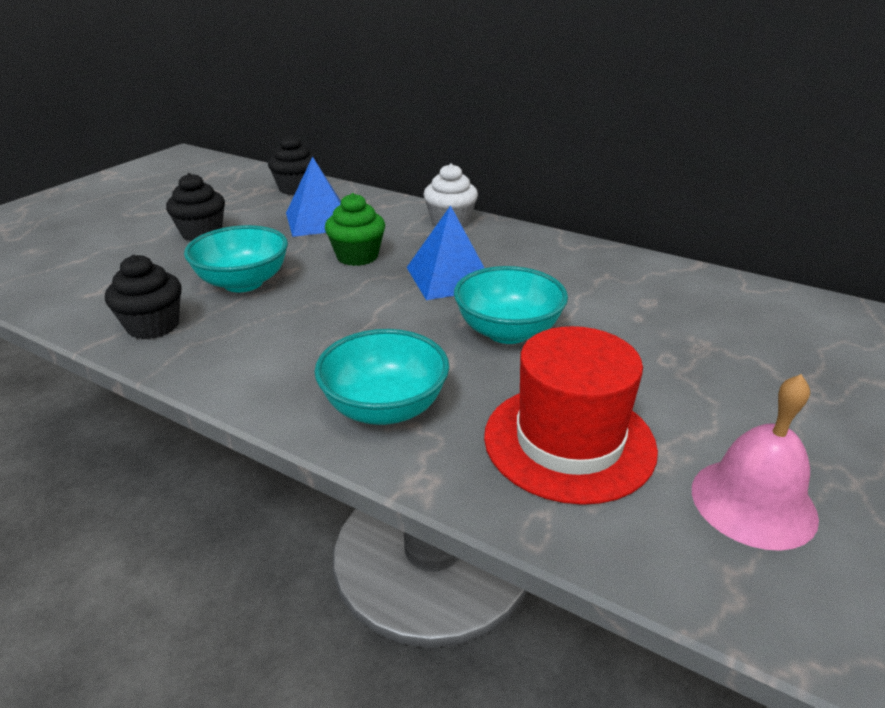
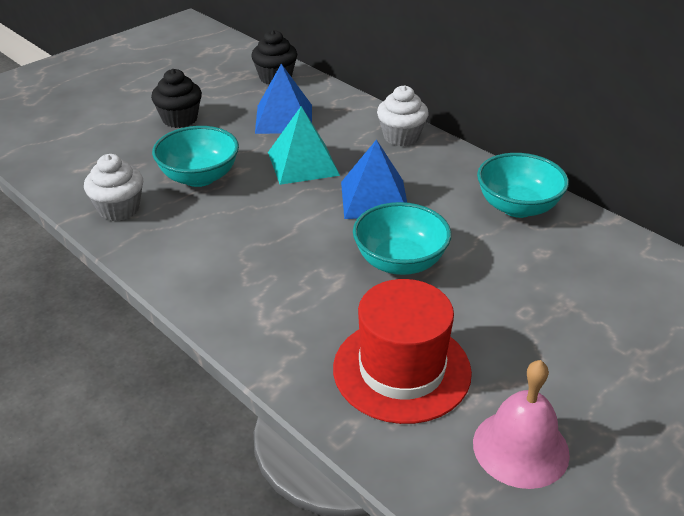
camera: 15 degrees right, 5 degrees up
(153, 326) = (119, 209): black cupcake -> white cupcake
(357, 256) = (303, 163): green cupcake -> turquoise pyramid
(384, 408) = (271, 314): turquoise bowl -> turquoise bowl (517, 207)

